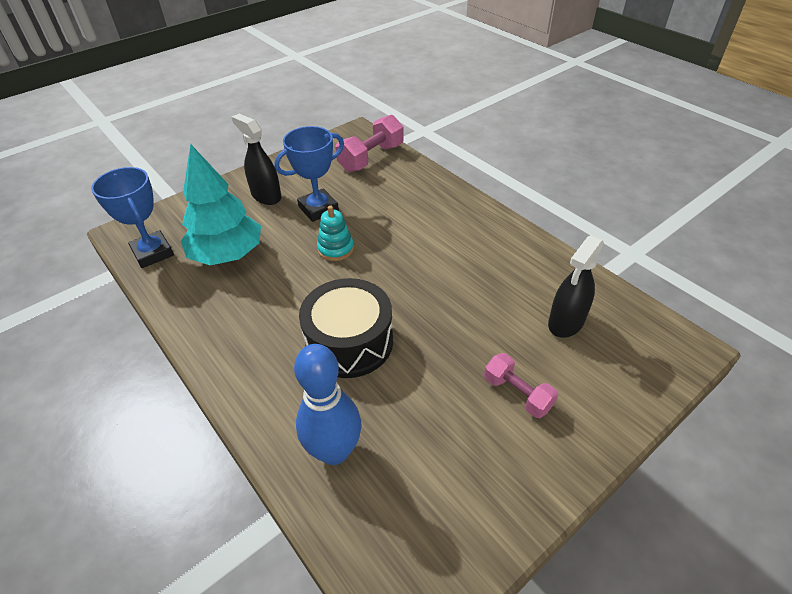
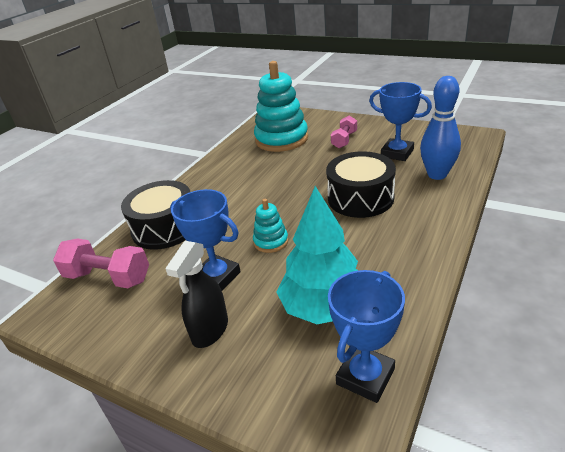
camera: 110 degrees left, 10 degrees down
(417, 191) = (165, 228): none -> black drum
(429, 439) = (397, 153): none -> blue trophy
(566, 322) = (281, 139): black spray bottle -> turquoise stacking toy

